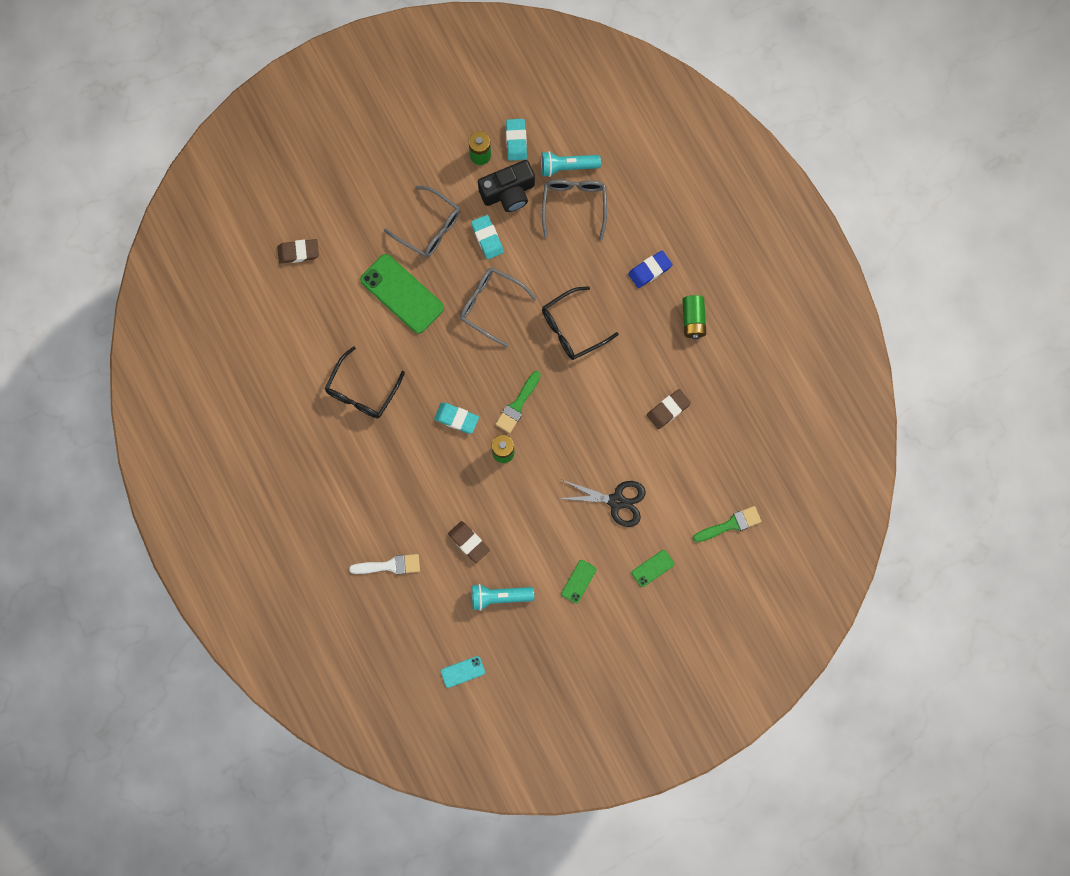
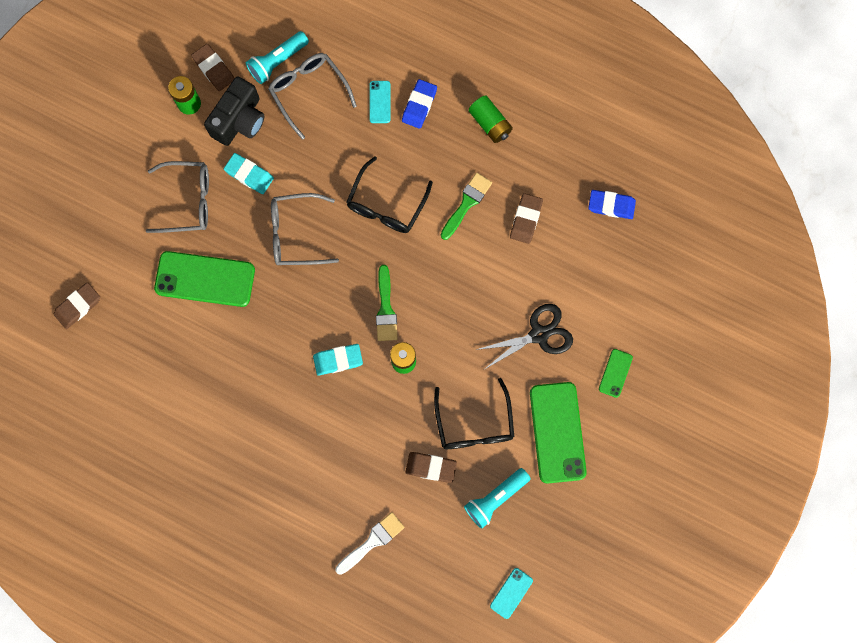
camera: 35 degrees left, 0 degrees up
(362, 391) = (230, 395): black glasses -> black glasses (474, 424)
(516, 141) = (214, 69): turquoise eraser -> brown eraser
(578, 581) = (557, 432): green phone -> green phone, size x2.10
(622, 248) = (380, 102): none -> turquoise phone
(730, 524) = (655, 285): green brush -> green brush (467, 203)
(740, 443) = (611, 205): none -> blue eraser

